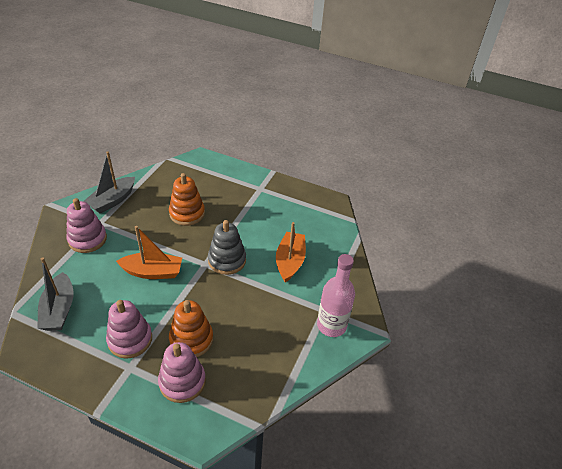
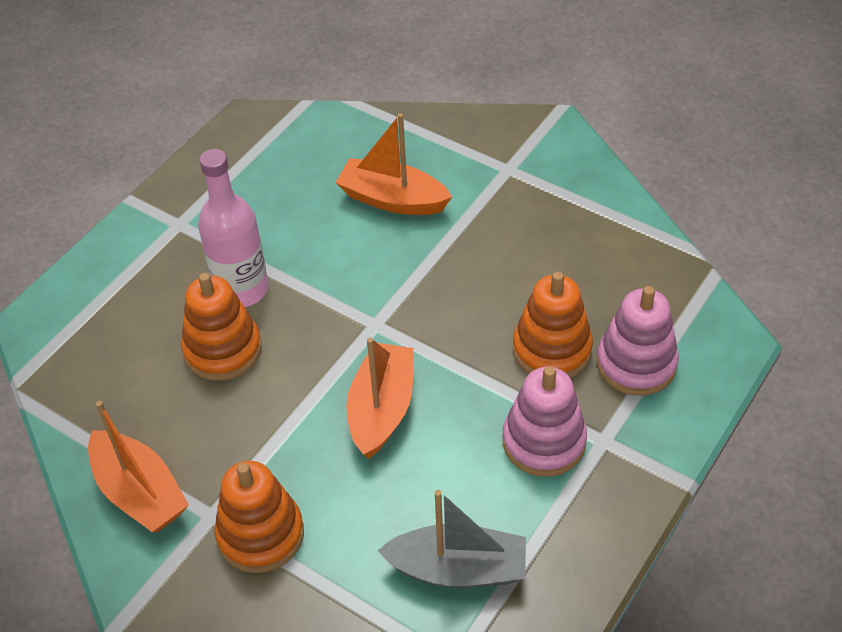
camera: 75 degrees left, 5 degrees up
(87, 239) = (260, 534): pink stacking toy -> orange stacking toy
(112, 200) = (139, 492): grey boat -> orange boat
(227, 260) = (372, 290): grey stacking toy -> none
(331, 325) = (540, 164): pink bottle -> pink bottle (242, 289)

